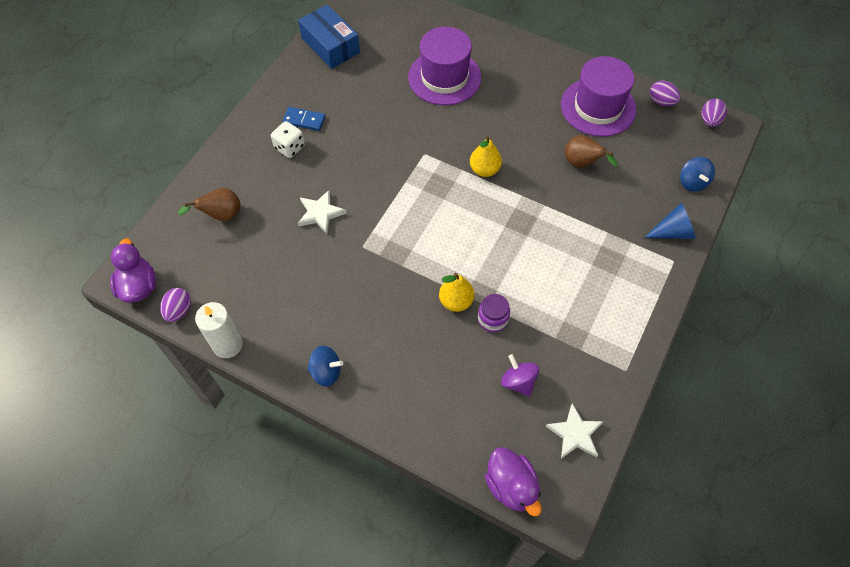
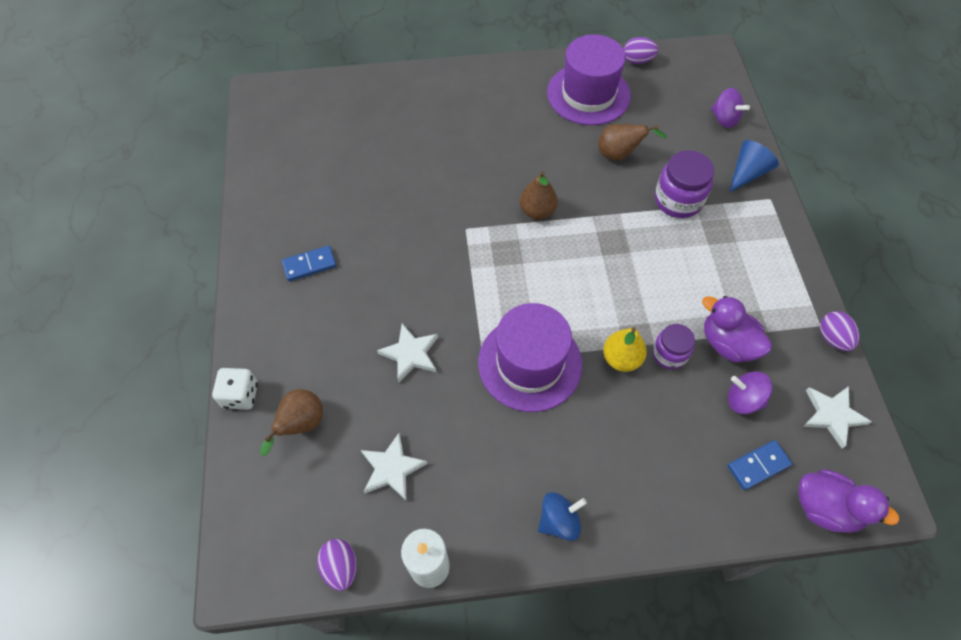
camera: 35 degrees left, 0 degrees up
(139, 286) = (267, 572): purple duck -> purple duck (727, 343)
(252, 275) = (392, 468): none -> white star
(289, 147) = (317, 303): white dice -> white dice (240, 395)
(330, 45) = (273, 170): blue box -> none
(444, 77) = (421, 141): purple hat -> purple hat (529, 363)
(484, 170) = (537, 211): yellow pear -> brown pear
(488, 429) = (758, 466): none -> blue domino
(597, 220) = (678, 200): none -> purple jar
(692, 182) = (724, 119): blue spinning top -> purple spinning top
(709, 121) = (690, 56): purple egg -> purple egg (832, 338)

